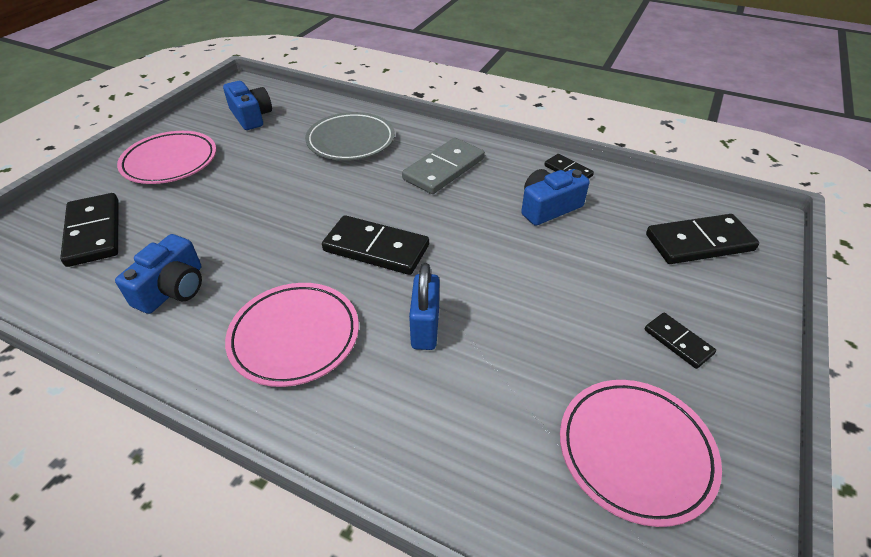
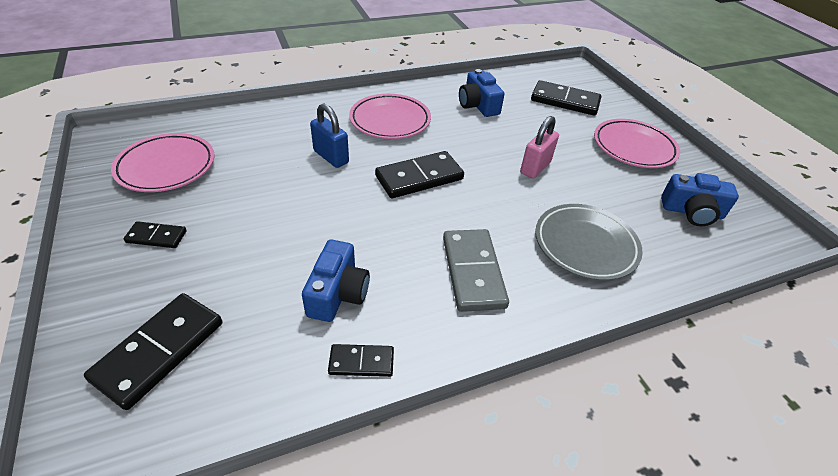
camera: 130 degrees right, 0 degrees up
(273, 196) = (535, 167): none -> pink padlock

